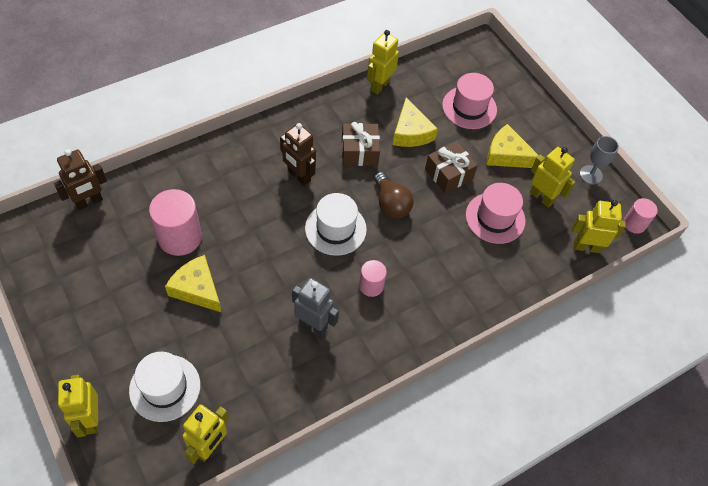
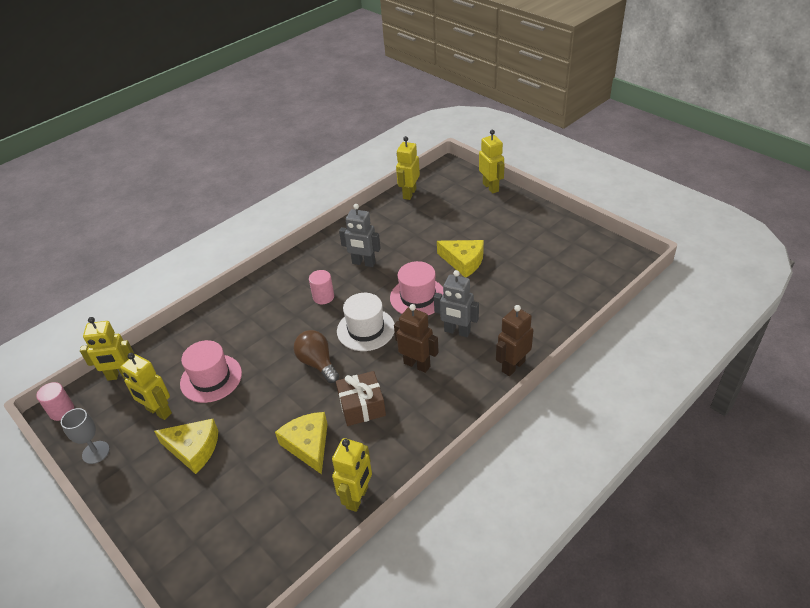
camera: 175 degrees right, 15 degrees down
(89, 202) = (593, 293): brown robot -> brown robot (513, 366)
(165, 388) = (453, 209): white hat -> none
(180, 237) = (498, 289): pink cylinder -> none
(247, 199) = (457, 331): none -> grey robot
(448, 174) = (260, 409): brown gift -> none
(469, 107) = (237, 499): pink hat -> pink hat (418, 297)

